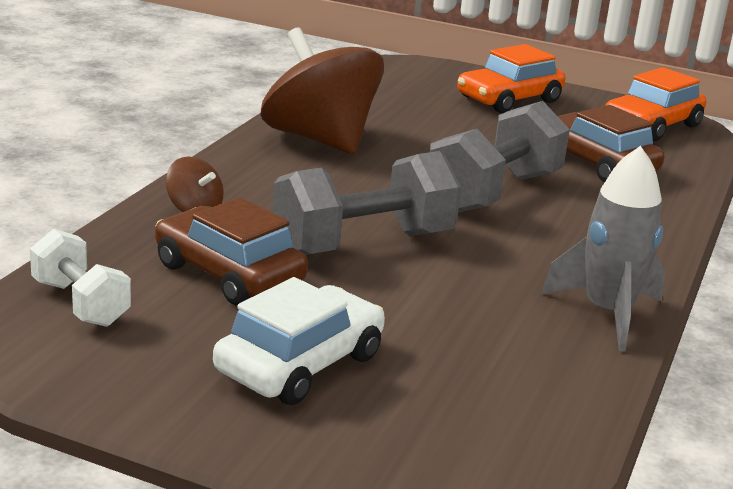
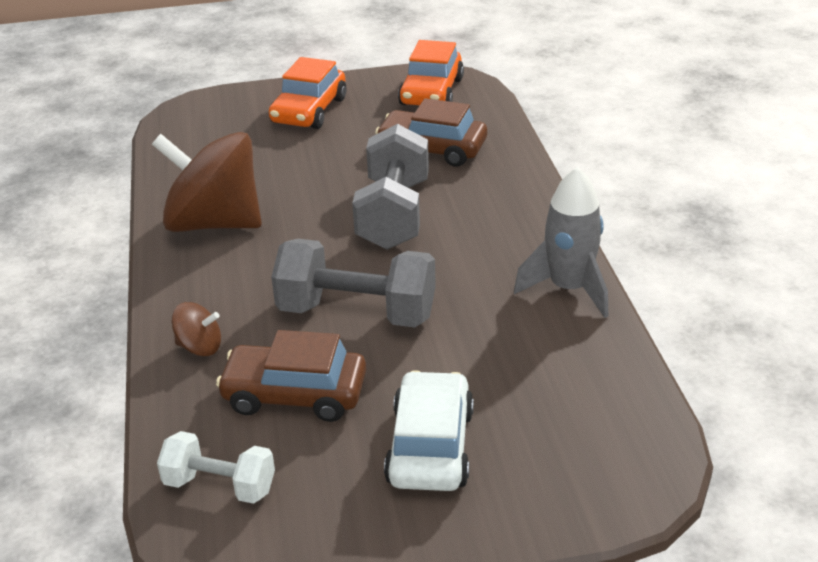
camera: 30 degrees left, 10 degrees up
(363, 244) = (357, 313): grey dumbbell -> grey dumbbell turned 75 degrees clockwise

